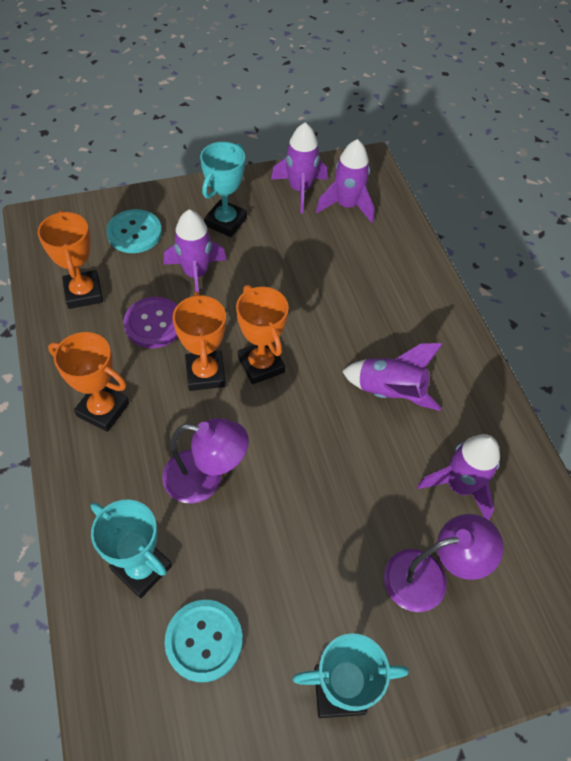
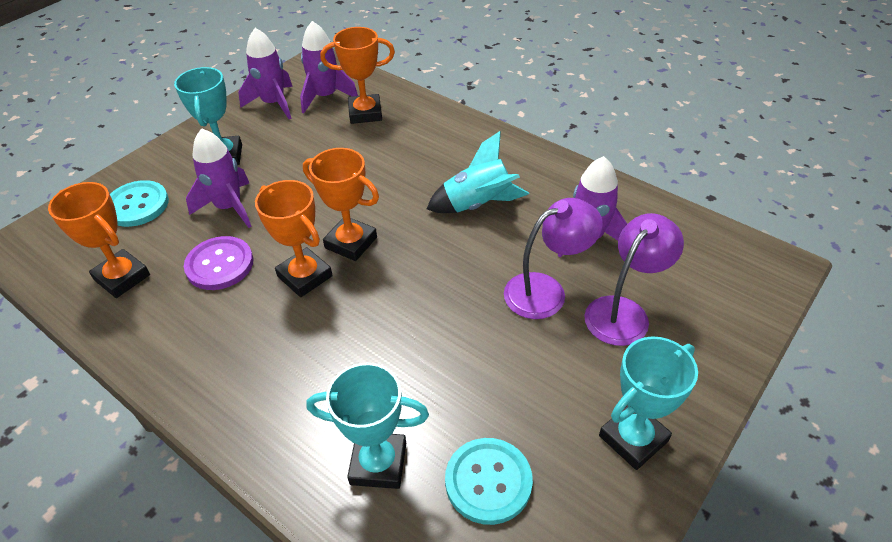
camera: 30 degrees left, 10 degrees down
(103, 409) = (225, 359): orange trophy -> orange trophy (365, 113)
(205, 478) = (376, 355): purple lamp -> purple lamp (546, 291)
(389, 392) = (477, 204): purple rocket -> turquoise rocket

